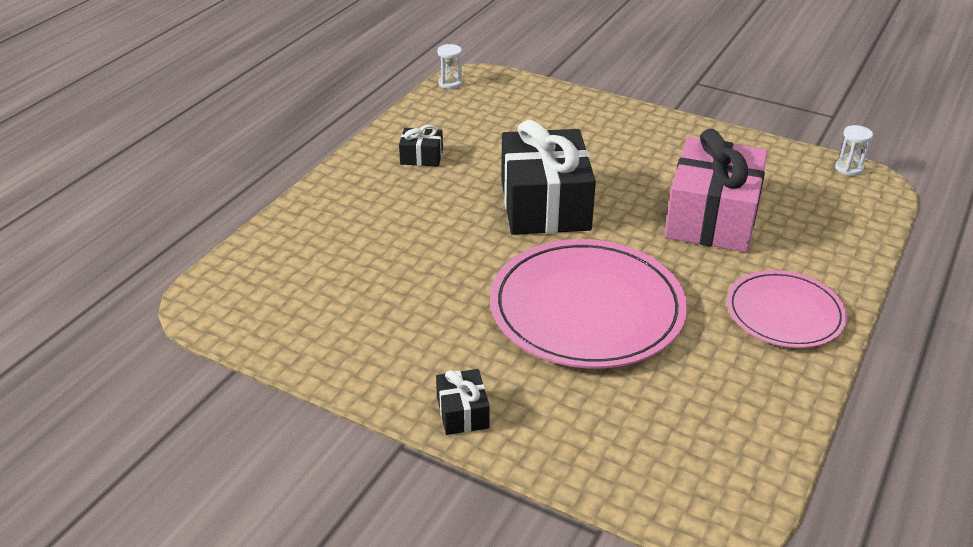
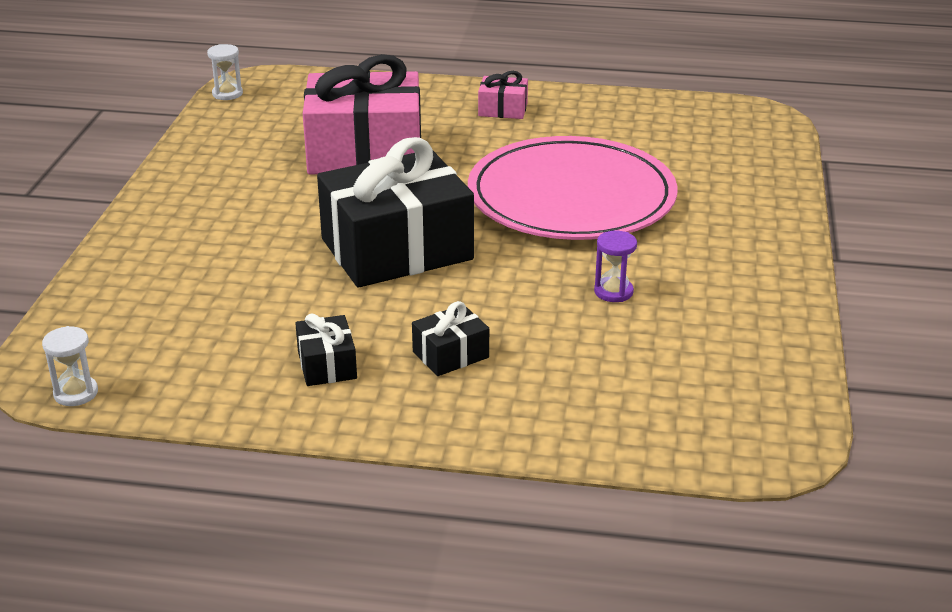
camera: 110 degrees left, 5 degrees down
(427, 289) = (613, 292): none -> purple hourglass
(462, 412) = (770, 233): black gift -> black gift (450, 354)
(784, 313) = (503, 109): pink plate -> pink gift

